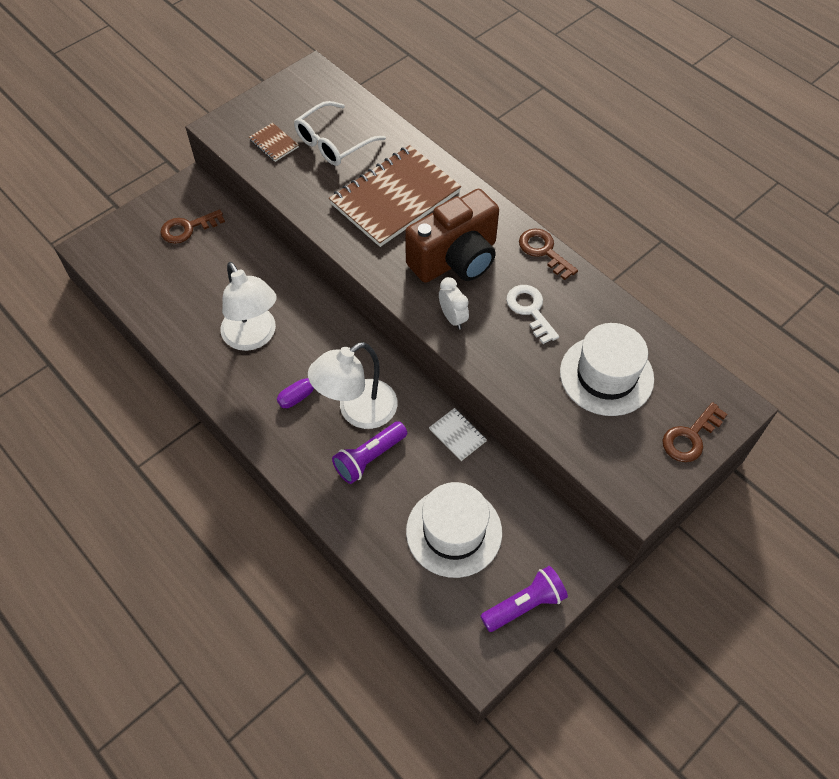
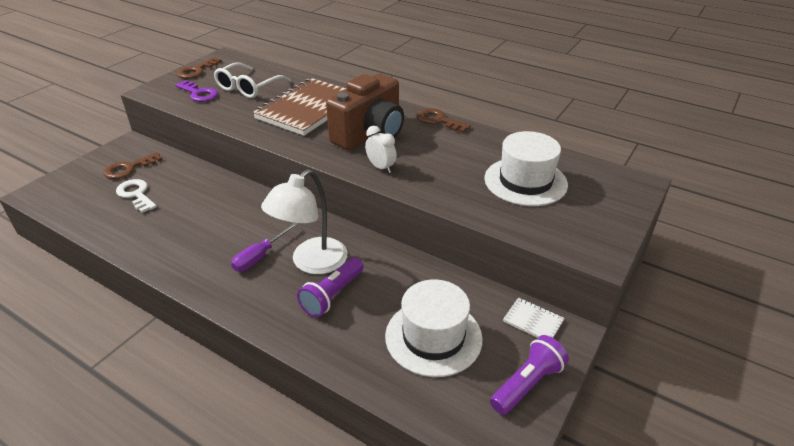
camera: 15 degrees left, 20 degrees down
(253, 337) = (200, 228): white lamp -> none
(274, 143) = (199, 93): brown notebook -> purple key
(457, 435) = (409, 263): white notebook -> white notebook (533, 321)
(530, 310) = (444, 153): white key -> white key (136, 194)
(690, 437) = (616, 207): brown key -> brown key (197, 70)

